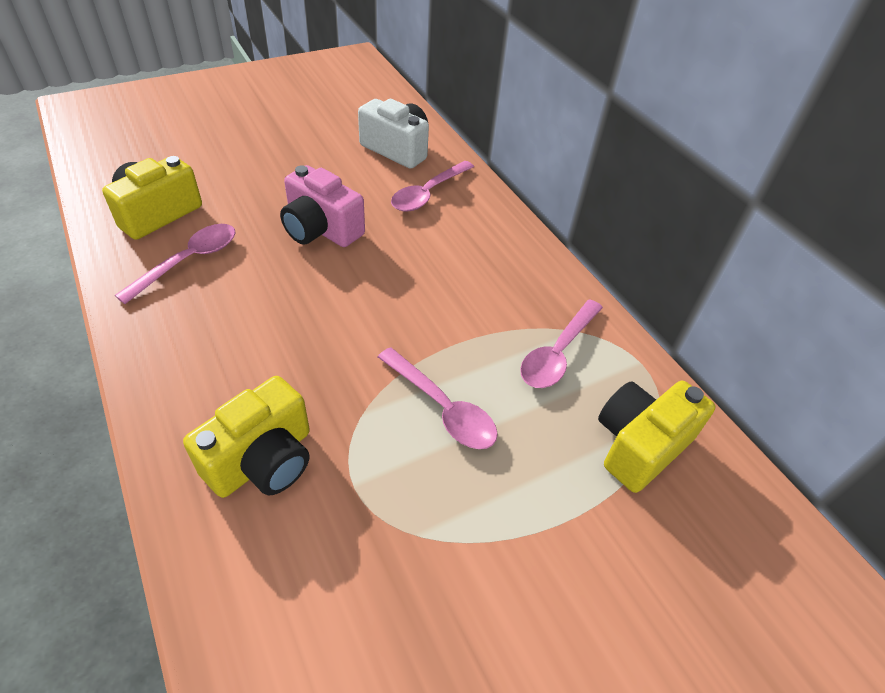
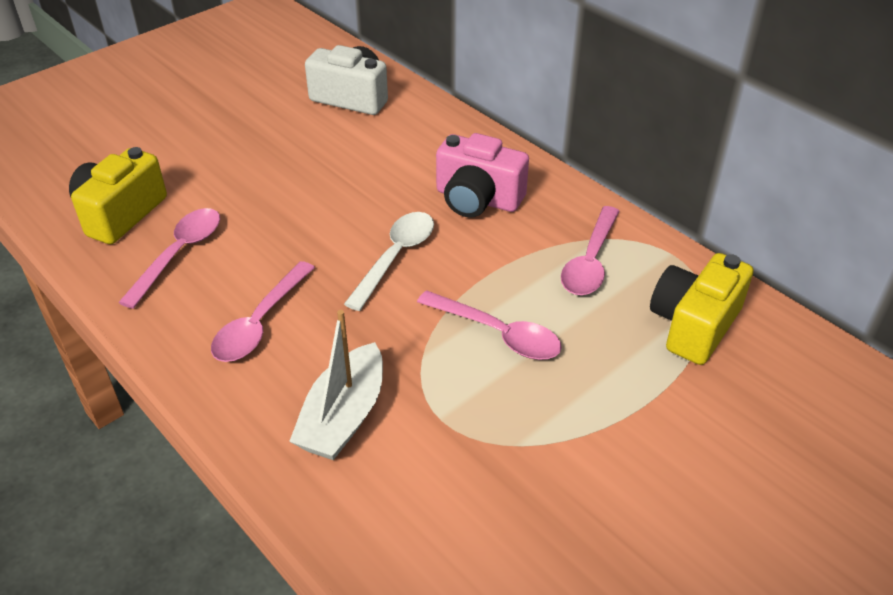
camera: 10 degrees left, 5 degrees down
(263, 460) = (343, 417): yellow camera -> white boat
(321, 229) = (305, 194): pink camera -> pink camera (477, 199)
(376, 307) = (395, 257): none -> white spoon
(428, 193) = (403, 136): pink spoon -> pink spoon (260, 323)

